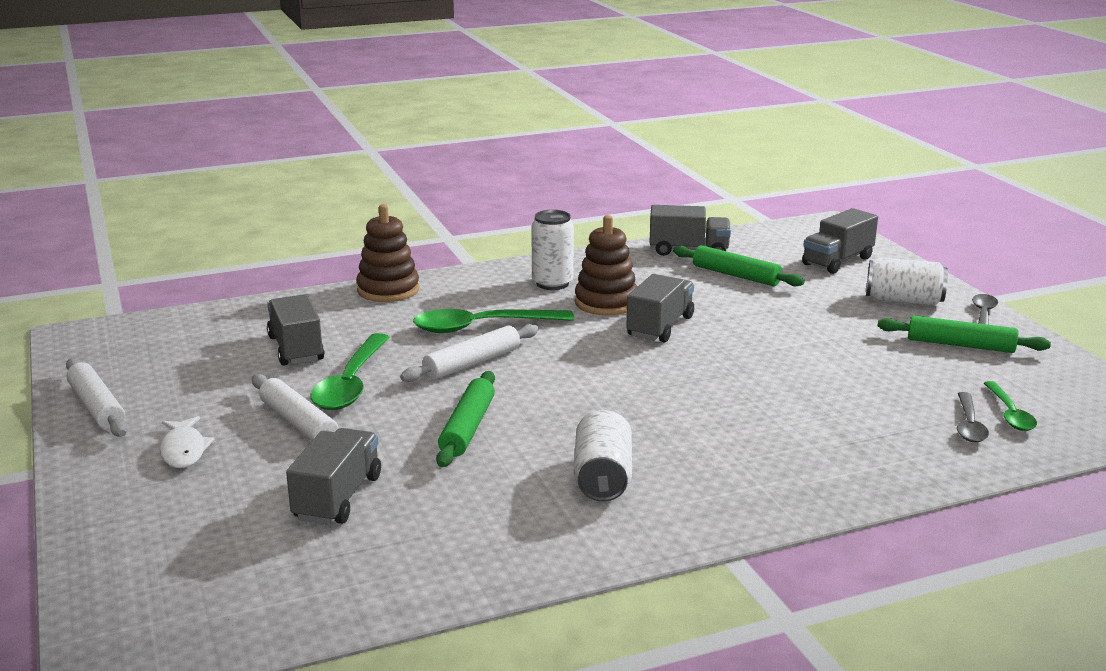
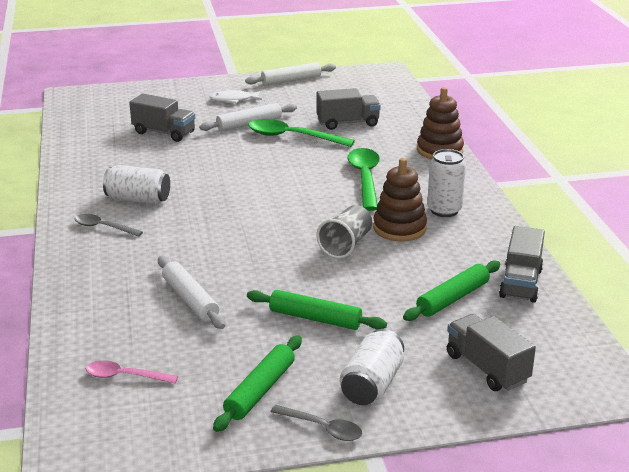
camera: 100 degrees right, 5 degrees up
(467, 428) = (219, 166): green rolling pin -> green rolling pin (315, 318)
(472, 363) = (307, 172): white rolling pin -> white rolling pin (190, 299)
(660, 327) = (346, 245): grey truck -> grey cup
(969, 425) = (119, 349): grey spoon -> grey spoon (103, 227)
(1009, 414) = (125, 376): green spoon -> pink spoon

